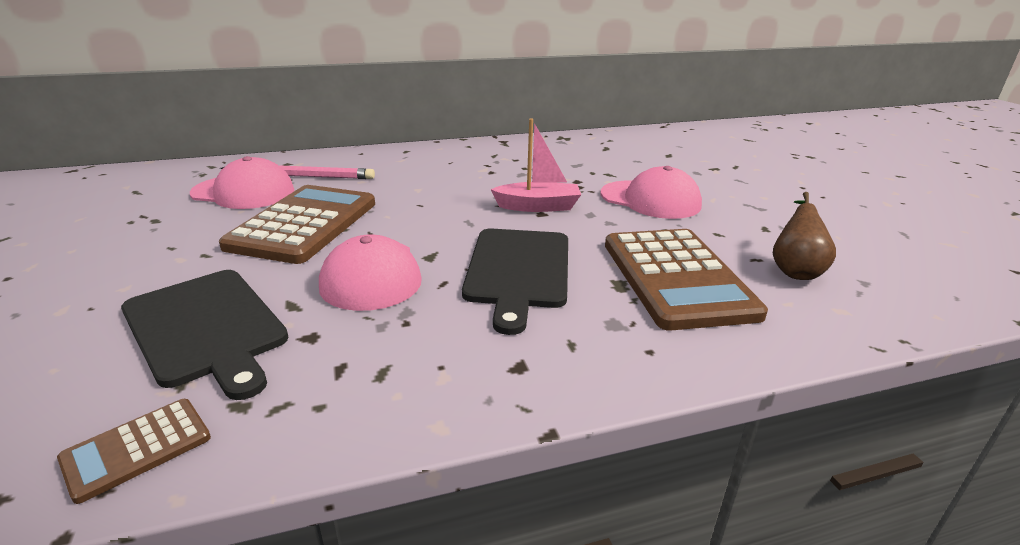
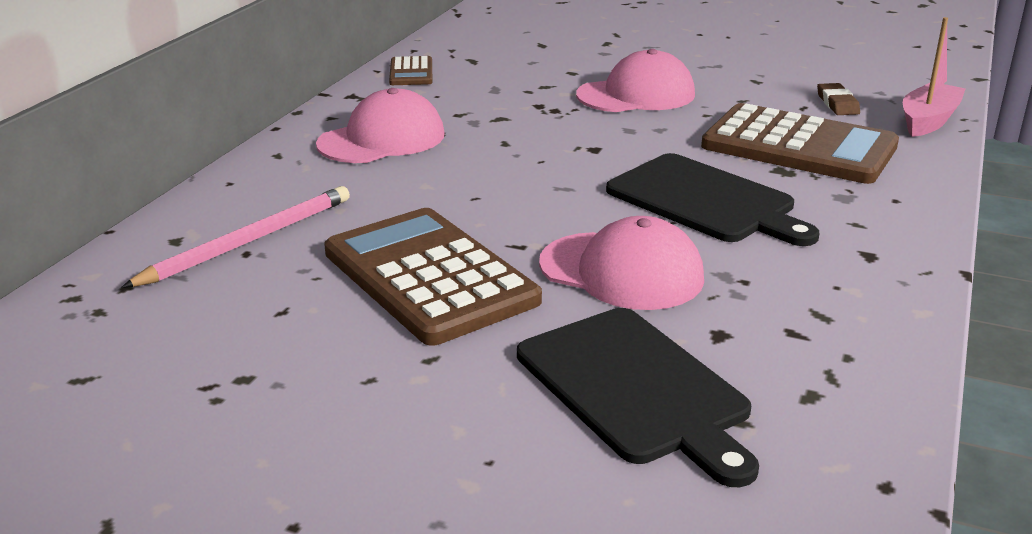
camera: 50 degrees left, 0 degrees up
(137, 449) = (836, 460): brown calculator -> brown calculator (411, 72)
(206, 328) = (636, 388): black cutting board -> black cutting board turned 60 degrees clockwise
(243, 192) = (242, 293): pink cap -> pink cap (382, 139)
(538, 206) = (575, 144): pink boat -> pink boat (928, 121)
(795, 270) = (837, 104): brown pear -> brown eraser

